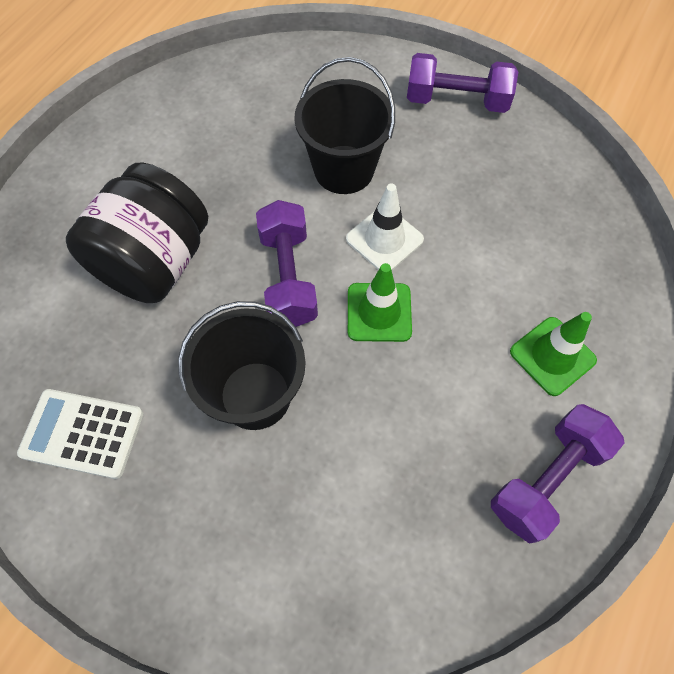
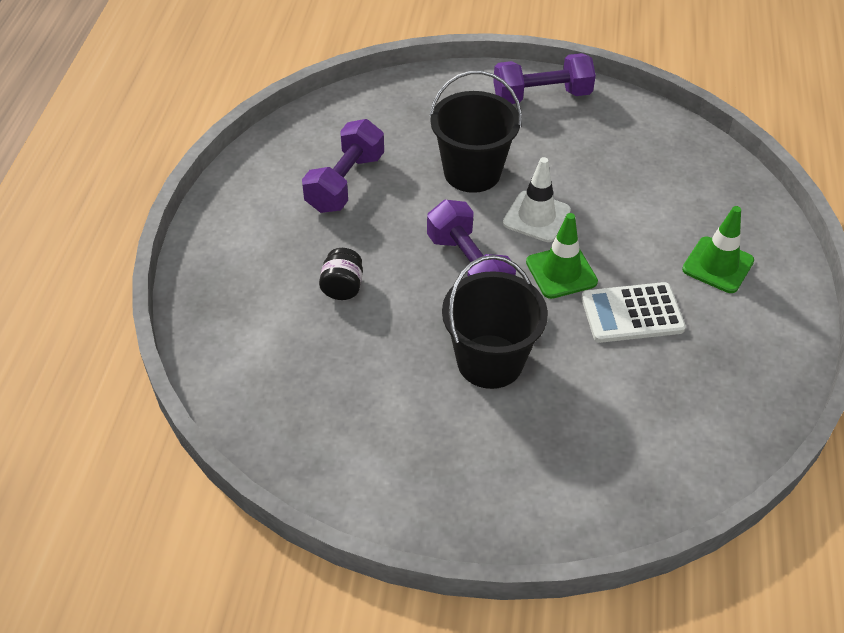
camera: 20 degrees left, 15 degrees down
(82, 433) = (353, 433): white calculator -> white calculator (632, 313)
(155, 262) = (342, 287): black jar -> black jar, size x0.42
(546, 478) = (756, 351): purple dumbbell -> purple dumbbell (345, 182)

